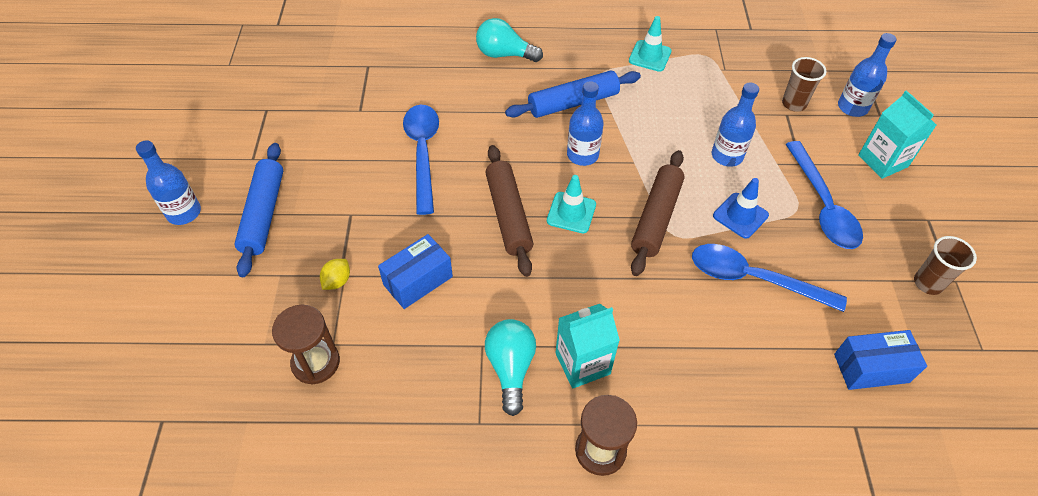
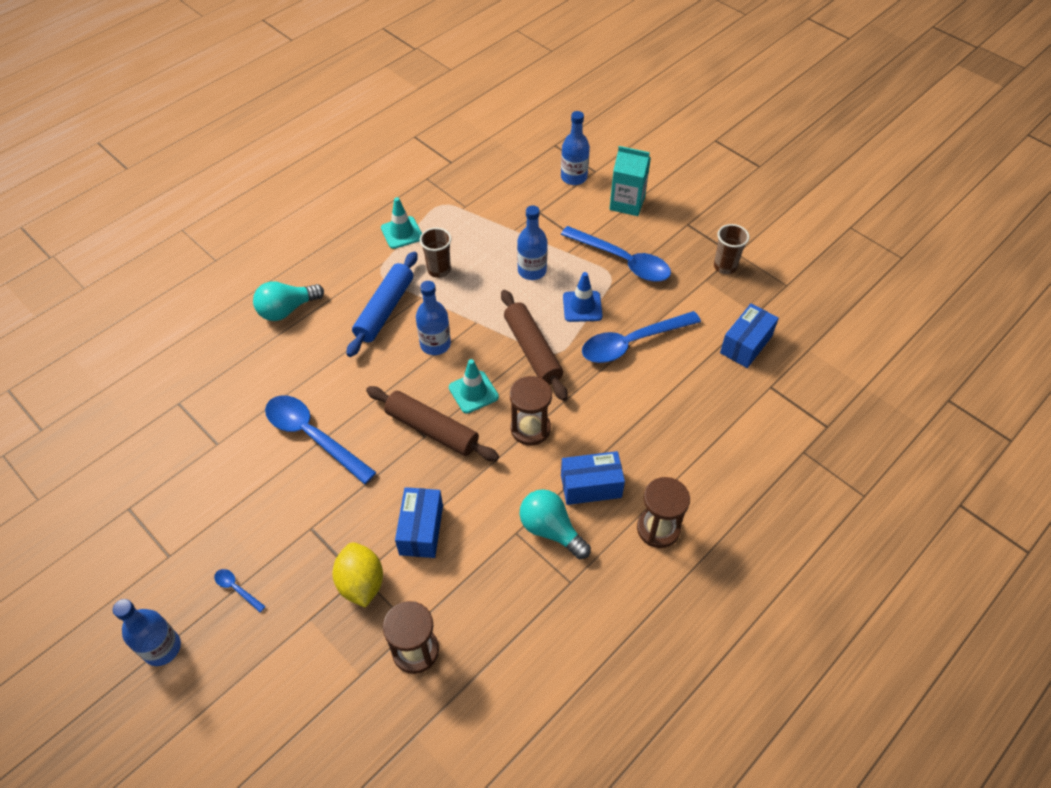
camera: 45 degrees left, 0 degrees up
(263, 214) = (237, 589): blue rolling pin -> blue spoon
(337, 281) = (361, 583): yellow lemon -> yellow lemon, size x1.76
(582, 363) = (591, 486): turquoise carton -> blue box
(584, 276) = (530, 429): none -> brown hourglass
(793, 104) = (536, 201): brown cup -> brown cup (439, 270)

